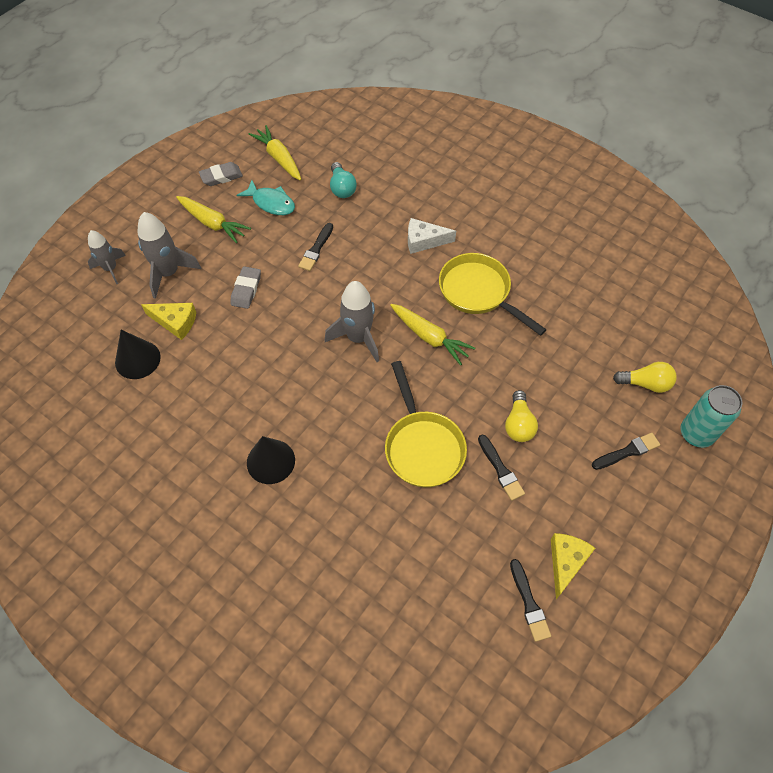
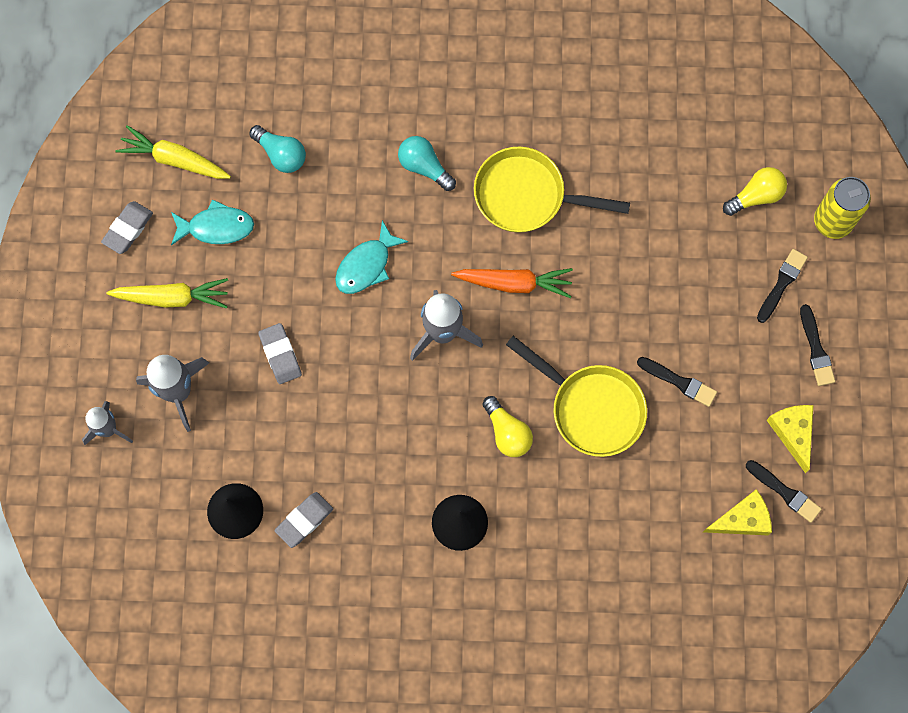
camera: 35 degrees left, 15 degrees up
(173, 393) = (304, 520): none -> grey eraser
(175, 322) = (237, 443): yellow cheese -> yellow cheese (742, 519)
(316, 249) = (315, 254): black brush -> black brush (816, 349)
(342, 272) = (366, 265): none -> turquoise fish
(424, 241) = (424, 167): white cheese -> turquoise light bulb
(429, 337) = (513, 283): yellow carrot -> orange carrot
(518, 424) = (665, 322): yellow light bulb -> yellow light bulb (507, 432)
(696, 434) = (832, 221): turquoise can -> yellow can

